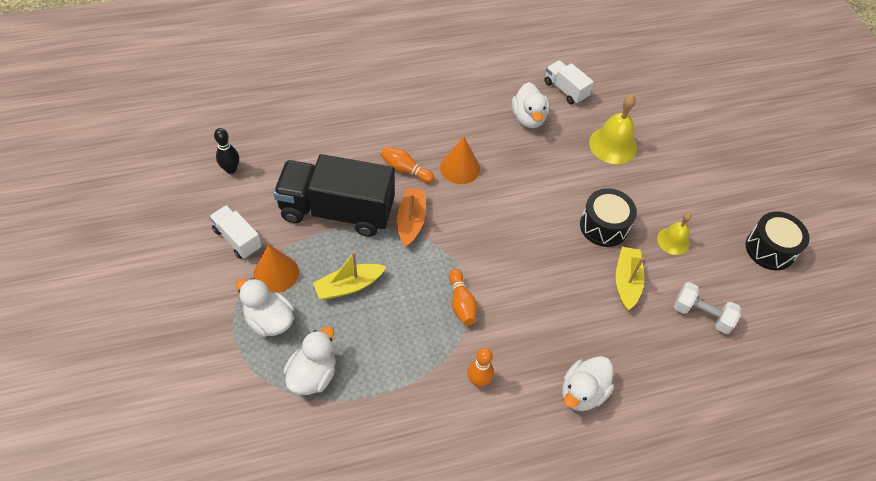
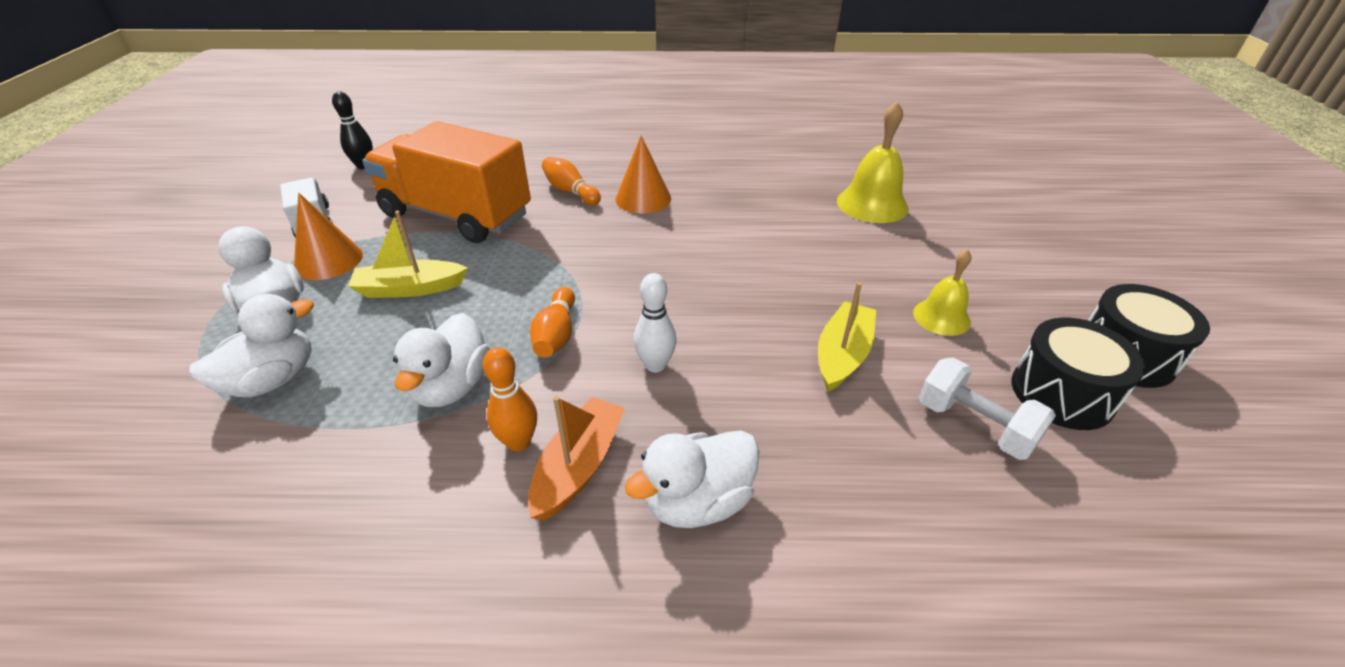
camera: 20 degrees right, 15 degrees down
(337, 211) = (456, 215): black truck -> orange truck
(411, 221) = (544, 238): orange boat -> orange boat (578, 466)
(528, 118) = (760, 168): white duck -> white duck (452, 387)
(528, 312) = (655, 365): none -> white bowling pin
(565, 90) = (822, 150): white truck -> none
(604, 226) = (827, 283): black drum -> black drum (1061, 393)

